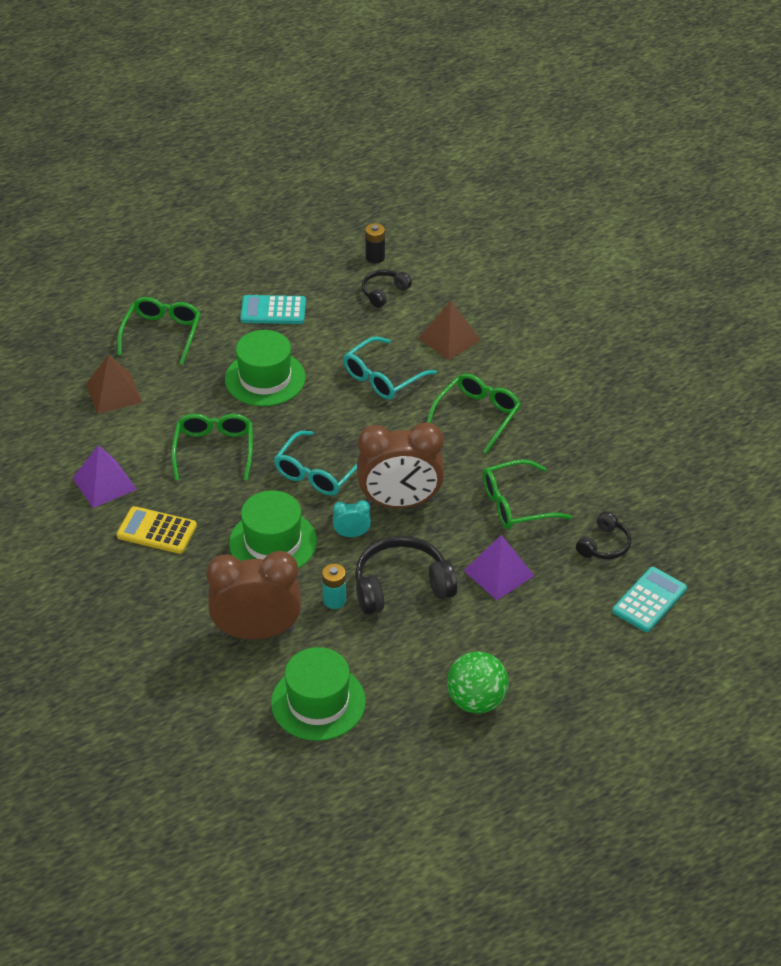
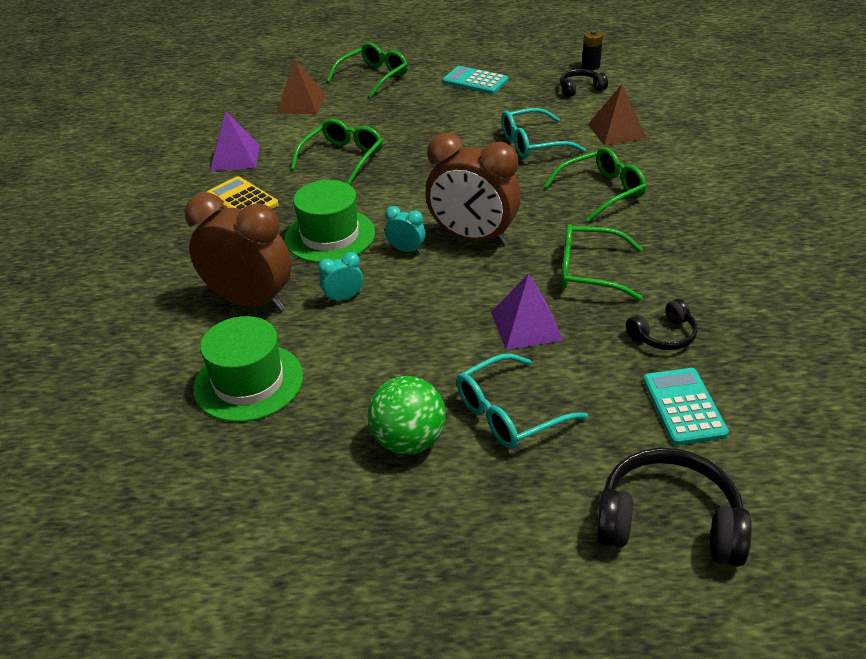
camera: 30 degrees right, 5 degrees down
(265, 378) = (429, 121): green hat -> none
(318, 473) = (416, 196): turquoise glasses -> turquoise glasses (509, 413)
(334, 600) = (343, 298): turquoise battery -> turquoise clock
(401, 586) = (417, 306): black headphones -> black headphones (668, 522)
(649, 600) = (684, 407): turquoise calculator -> turquoise calculator turned 75 degrees counterclockwise

